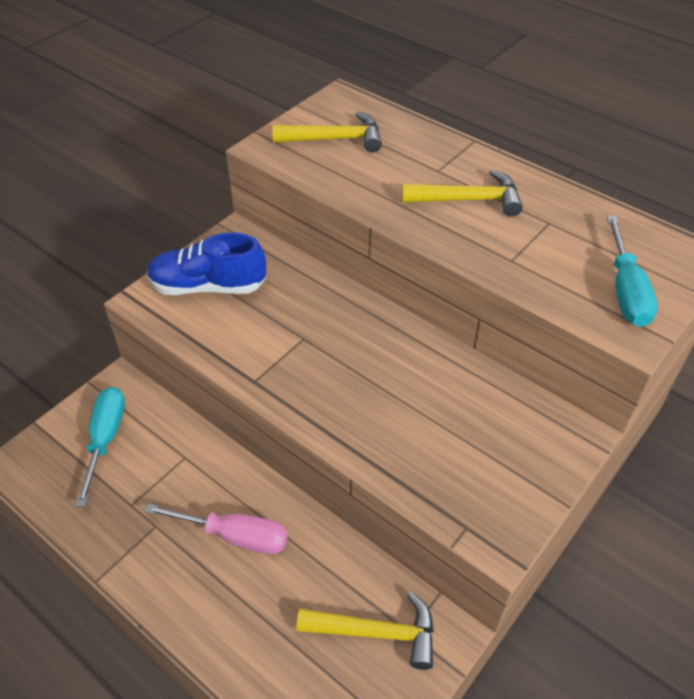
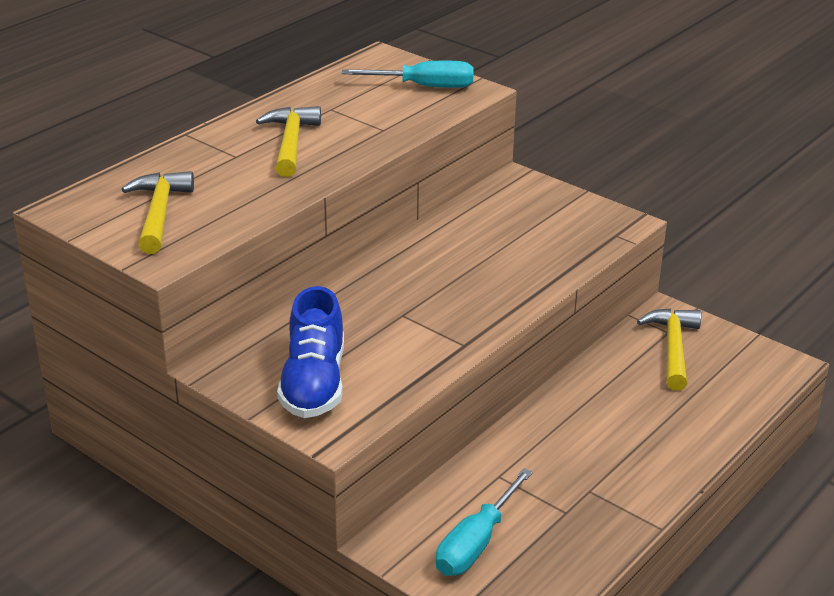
camera: 90 degrees left, 15 degrees down
(106, 438) = (475, 544): turquoise screwdriver -> turquoise screwdriver turned 60 degrees counterclockwise
(235, 536) = (593, 432): pink screwdriver -> none

